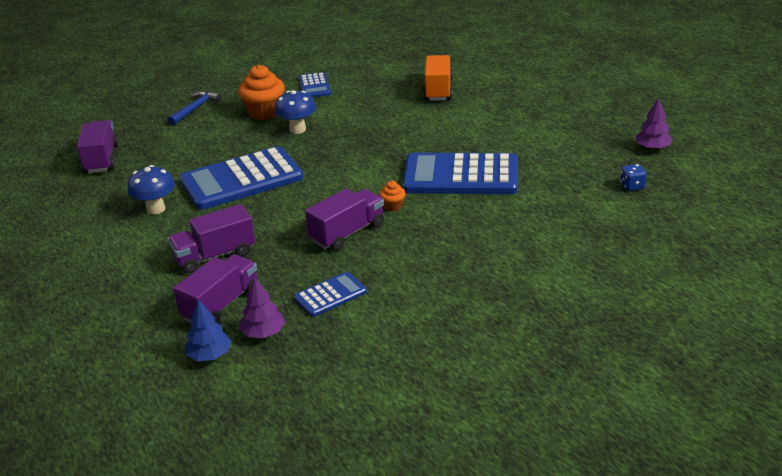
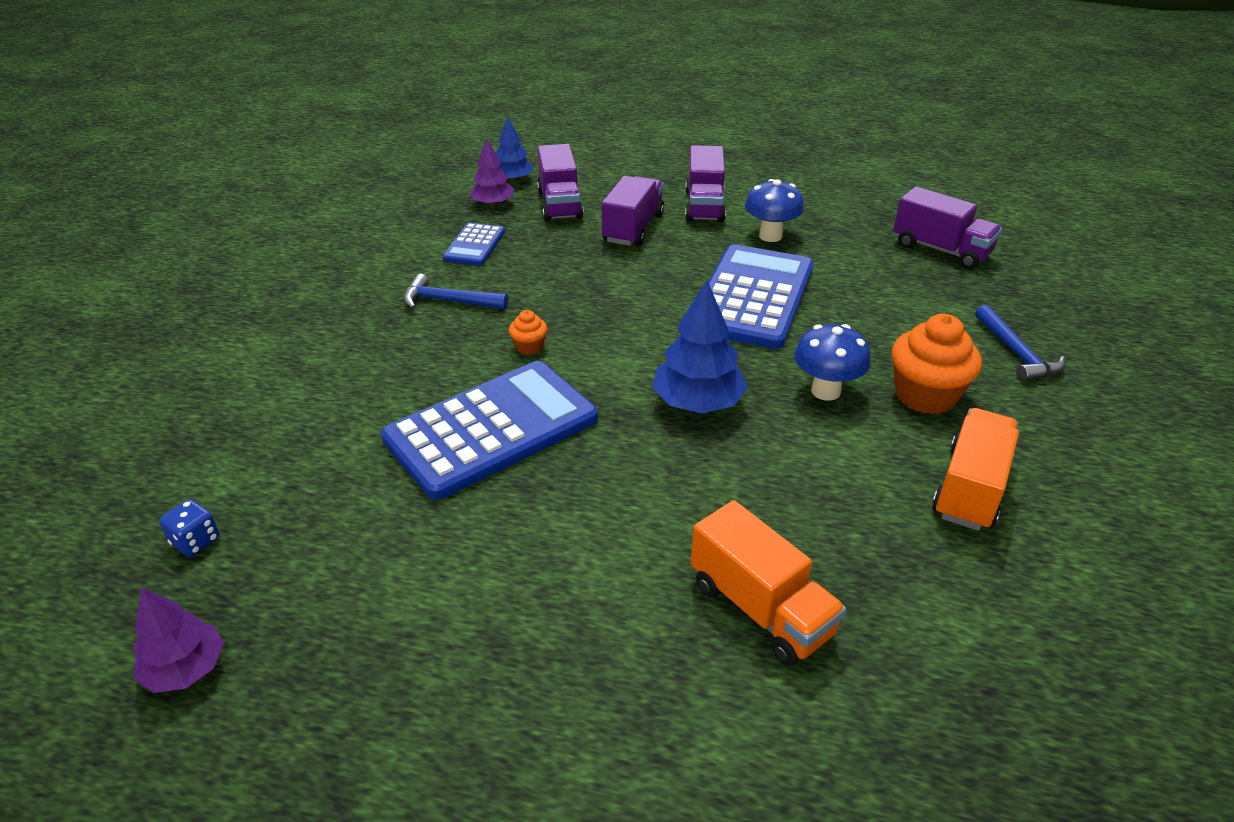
camera: 135 degrees right, 5 degrees up
(314, 86) = (970, 488): blue calculator -> orange truck
(347, 233) = (538, 297): purple truck -> purple truck (704, 206)
(356, 148) = (697, 403): none -> blue tree
(401, 255) = (449, 301): none -> blue hammer

